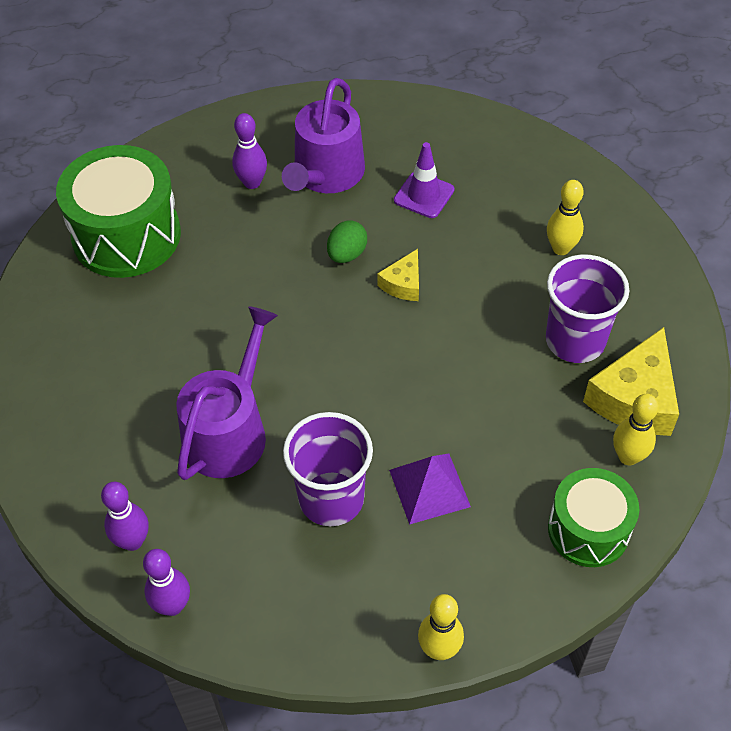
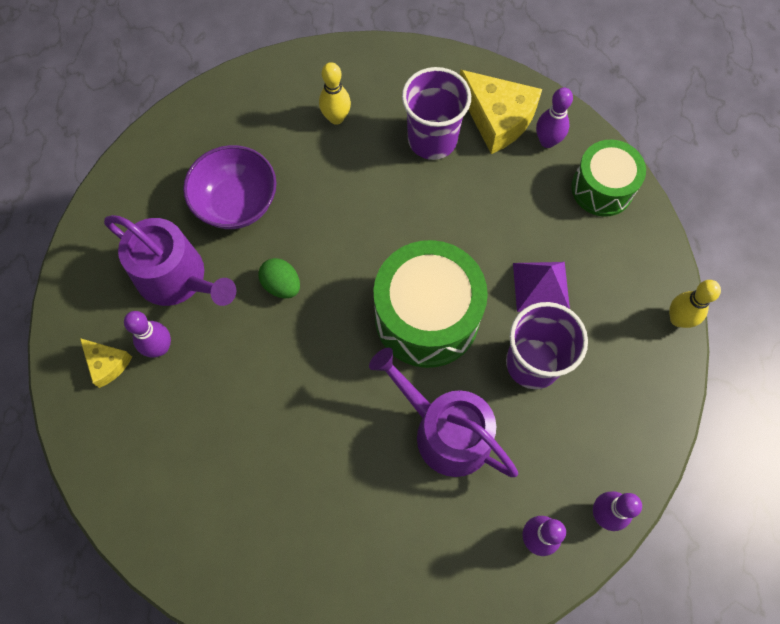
camera: 75 degrees left, 15 degrees up
(126, 235) = (182, 484): green drum -> green drum (427, 317)
(403, 284) = (331, 248): yellow cheese -> yellow cheese (107, 364)
(424, 195) = (236, 203): purple traffic cone -> purple bowl
(628, 457) = (547, 141): yellow bowling pin -> purple bowling pin

